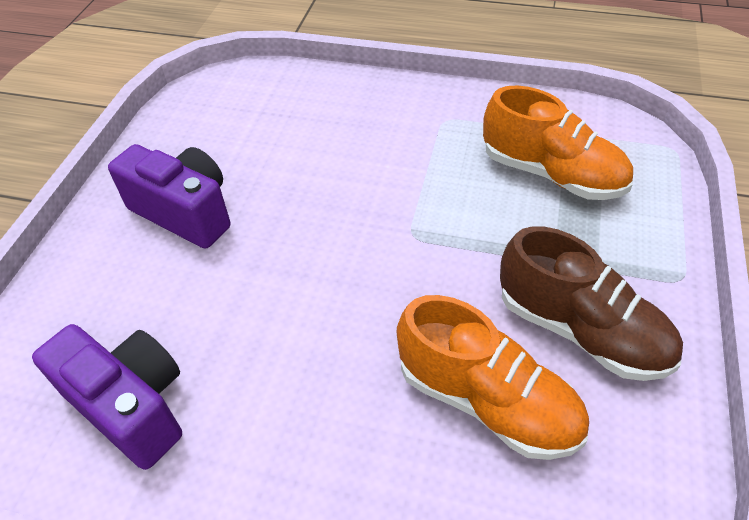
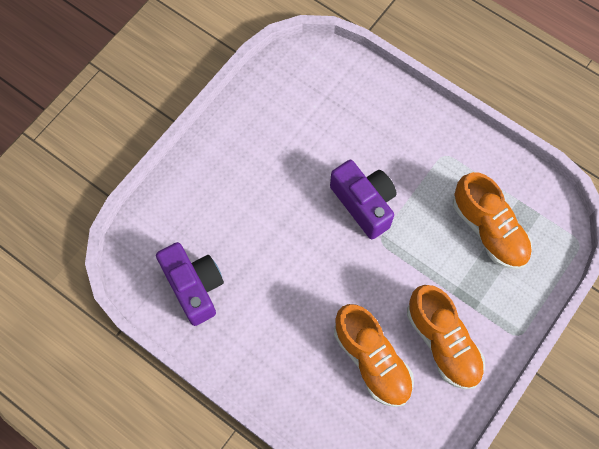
camera: 20 degrees right, 20 degrees up
(185, 212) = (254, 167): purple camera -> purple camera (364, 204)
(581, 330) = (442, 342): brown shoe -> orange shoe

